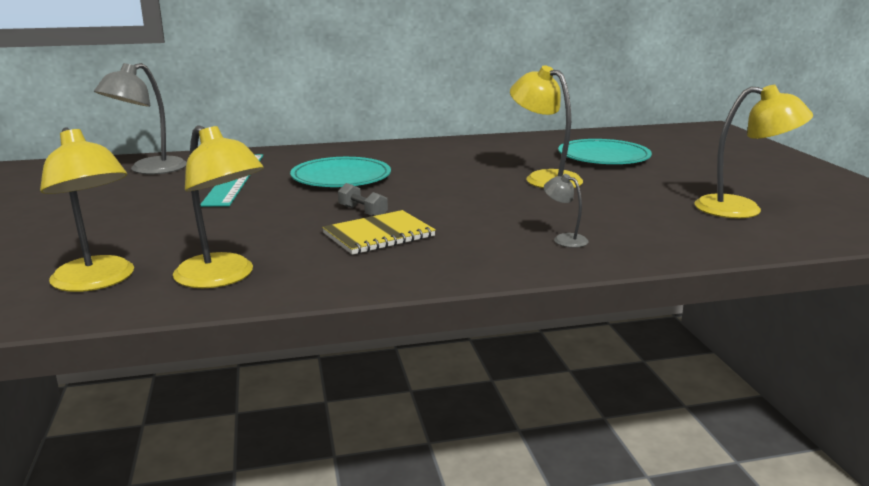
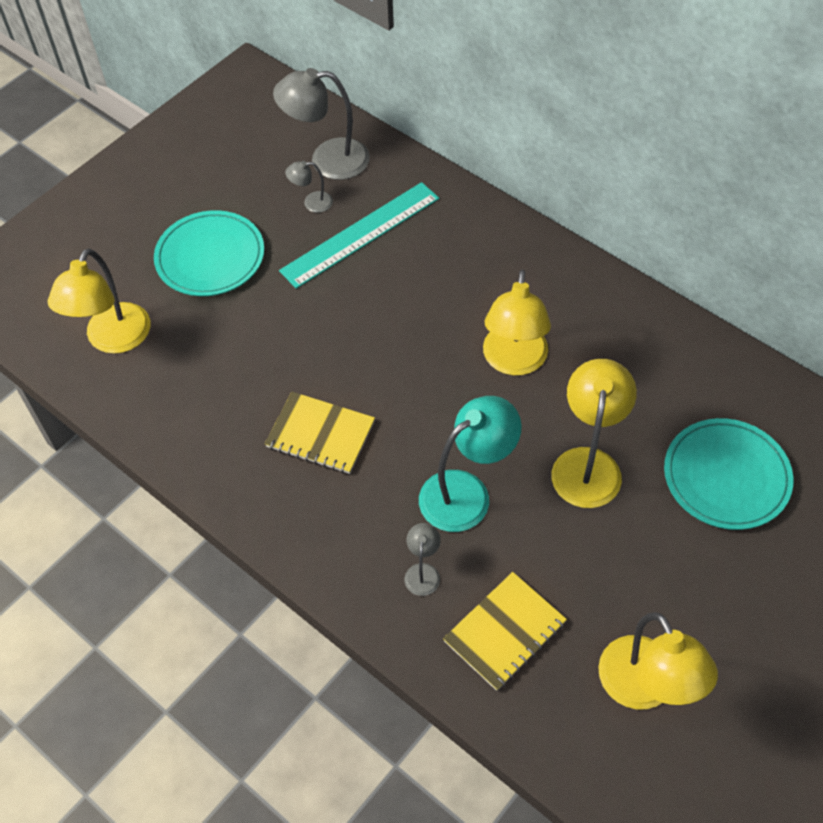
camera: 55 degrees right, 35 degrees up
(170, 182) = (312, 202): none -> grey lamp
(223, 277) = (170, 401): yellow lamp -> yellow lamp (514, 361)
(341, 177) = (434, 304): turquoise plate -> turquoise plate (210, 257)
(362, 212) = (361, 386): grey dumbbell -> none
(514, 209) = (466, 492): none -> turquoise lamp
(652, 231) = (505, 632): none -> yellow notebook

